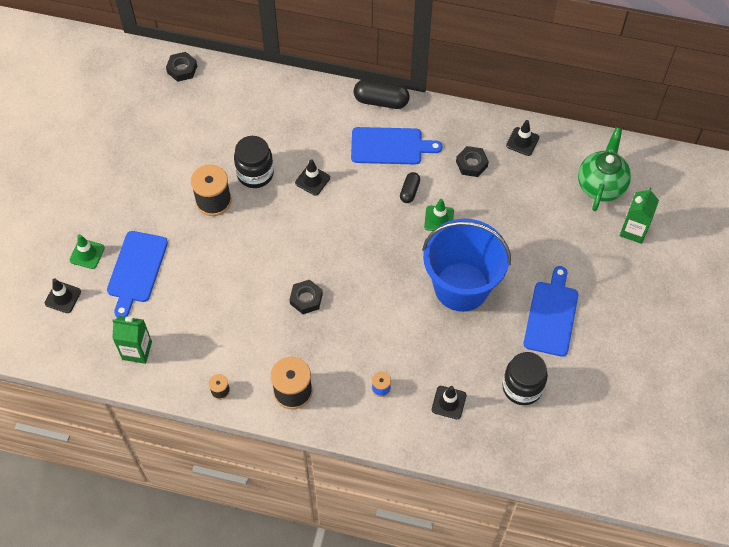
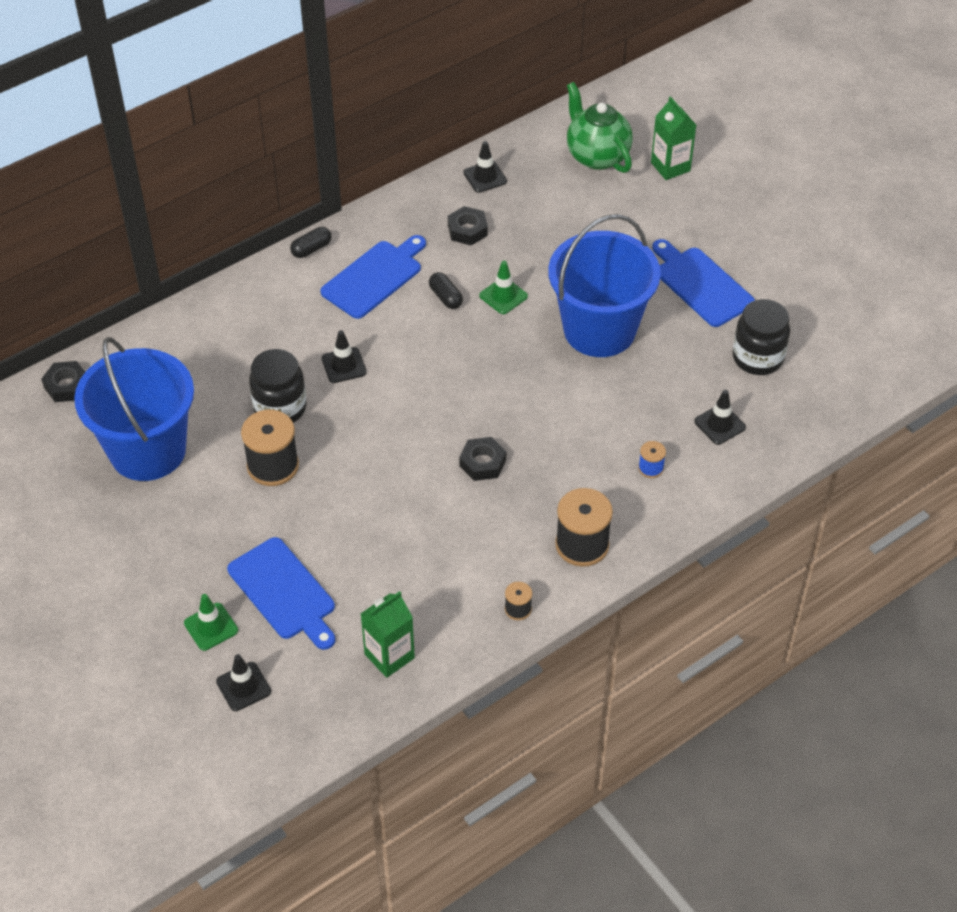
camera: 50 degrees left, 10 degrees down
(173, 137) = (147, 450): none -> blue bucket
(381, 101) = (311, 249): black capsule -> black capsule, size x0.59

